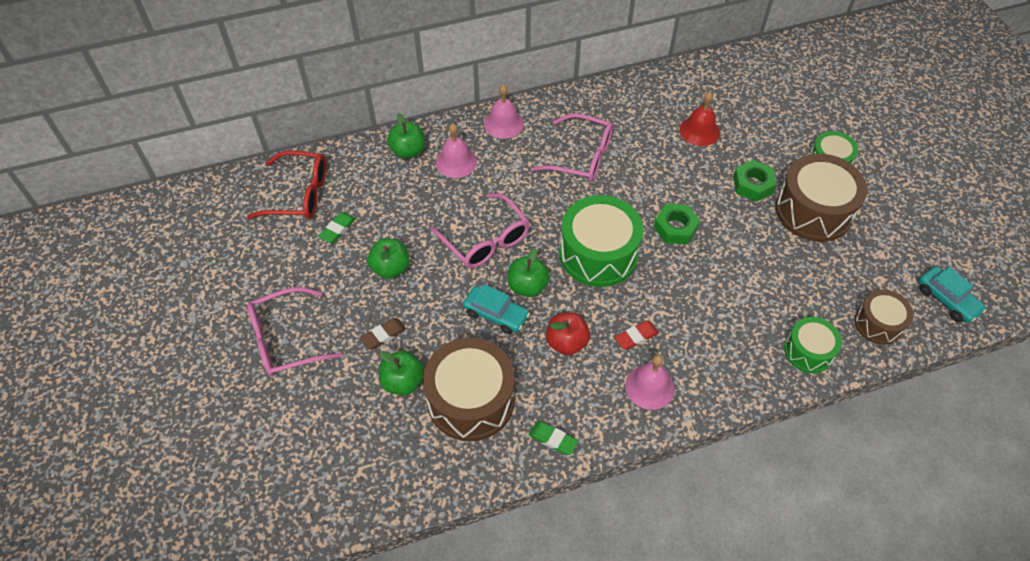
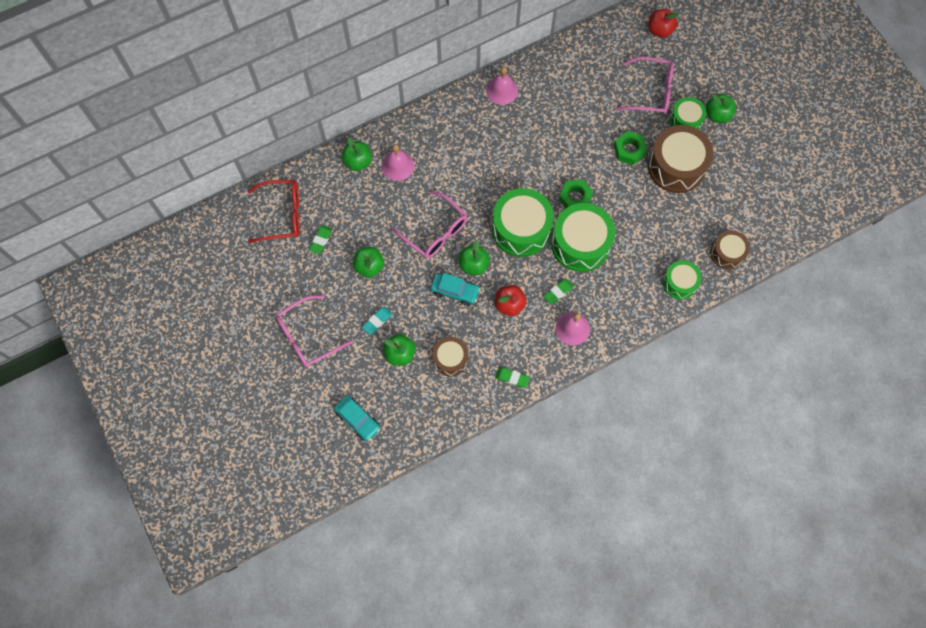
camera: 10 degrees left, 15 degrees up
(383, 335) = (377, 321): brown eraser -> turquoise eraser
(471, 400) = (450, 359): brown drum -> brown drum, size x0.57
(503, 123) = (428, 123): pink bell -> pink bell (502, 90)
(580, 157) = (494, 145): pink glasses -> pink glasses (650, 92)
(636, 337) = (558, 292): red eraser -> green eraser
(675, 282) = (580, 244): none -> green drum
(699, 131) = (583, 106): red bell -> none
(803, 67) = (660, 30): none -> red apple
(871, 162) = (717, 115): none -> green apple
(947, 300) = (775, 226): turquoise car -> turquoise car (358, 420)

